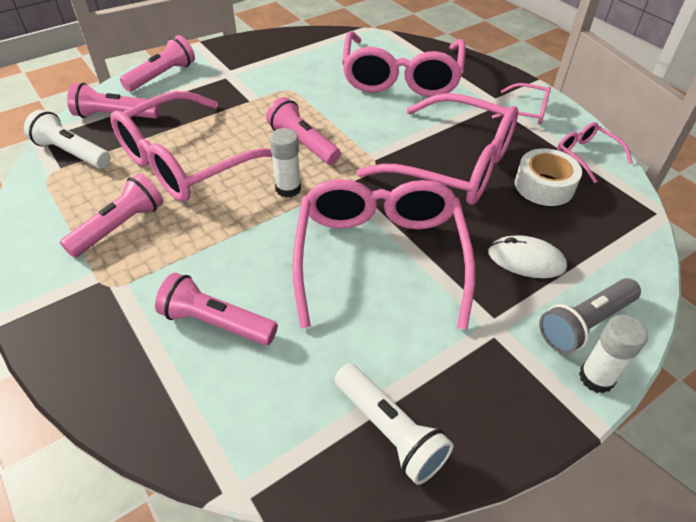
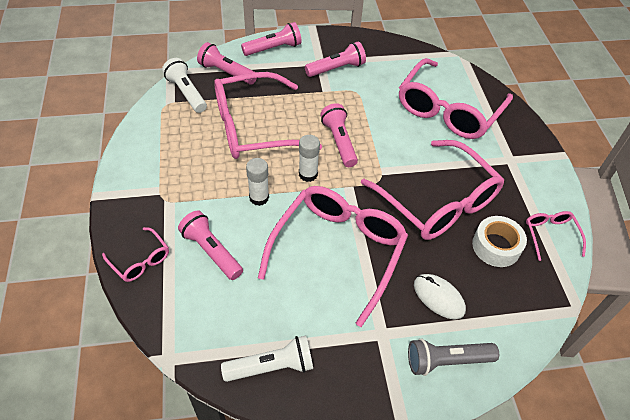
camera: 25 degrees right, 5 degrees up
(120, 227) = (189, 160): pink flashlight -> pink flashlight (336, 69)
(389, 431) = (272, 366): white flashlight -> white flashlight turned 90 degrees counterclockwise
(526, 111) = (530, 177): pink glasses -> pink glasses (140, 260)
(596, 378) = (426, 399): white glue stick -> white glue stick (259, 197)

